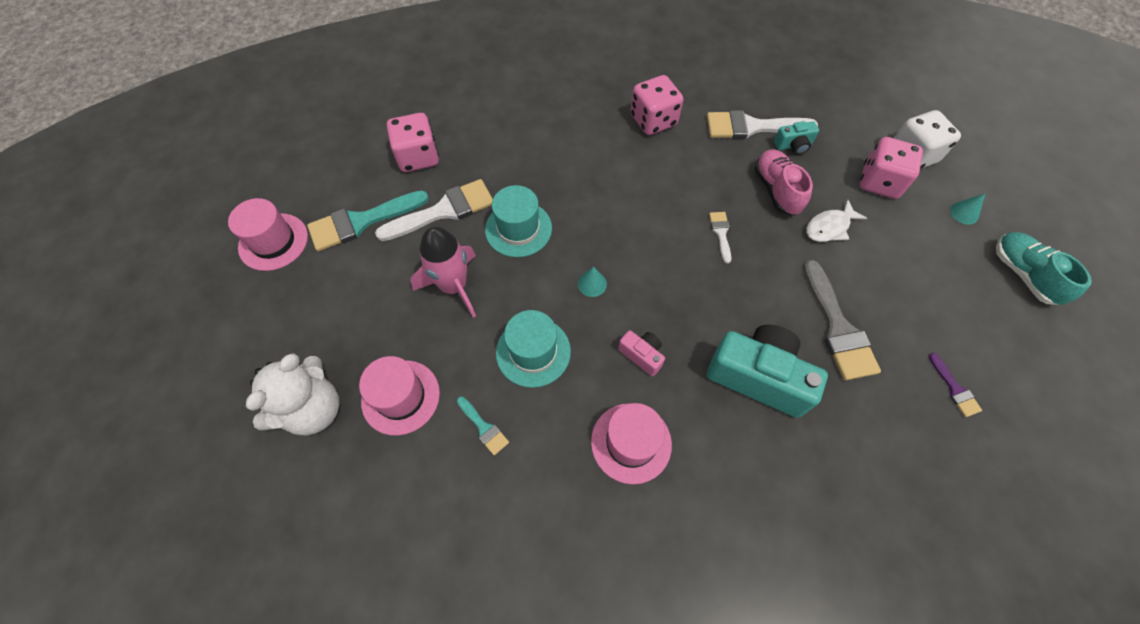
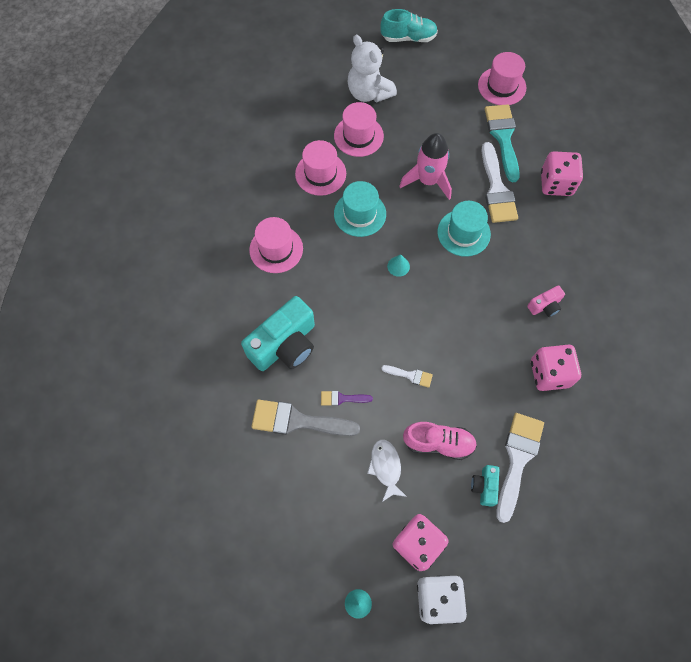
camera: 110 degrees right, 5 degrees up
(483, 427) = (320, 173): turquoise brush -> pink hat
(642, 355) = (331, 277): pink camera -> pink camera (545, 306)
(954, 389) = (218, 478): purple brush -> purple brush (342, 398)
(1023, 274) = (280, 611): turquoise shoe -> turquoise shoe (408, 38)

